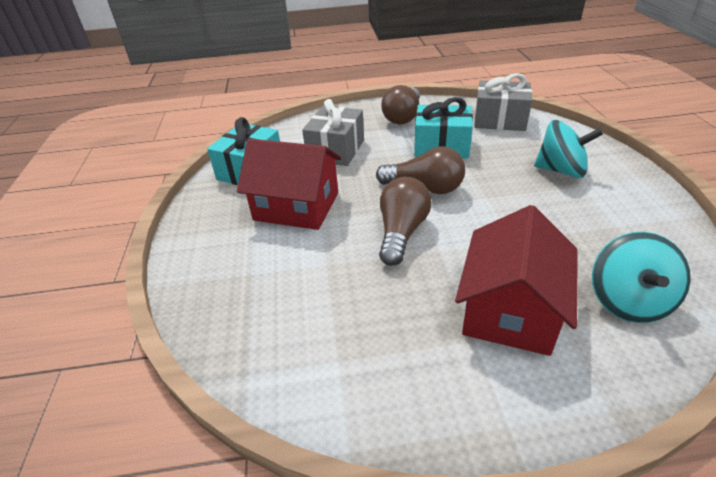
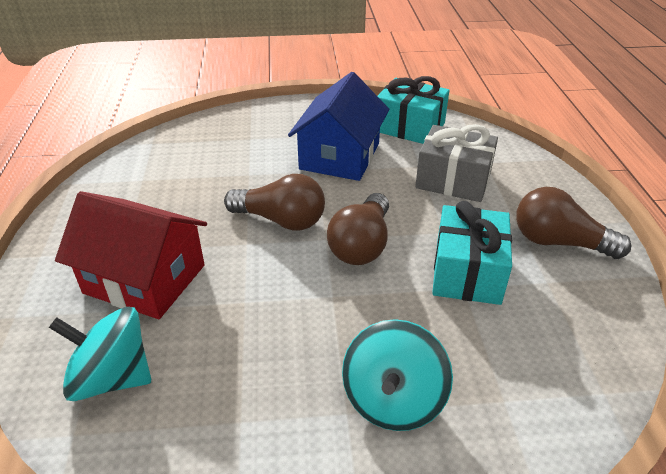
camera: 90 degrees right, 0 degrees up
(296, 206) = (340, 156): red house -> blue house
(500, 120) = (570, 359): grey gift -> none

